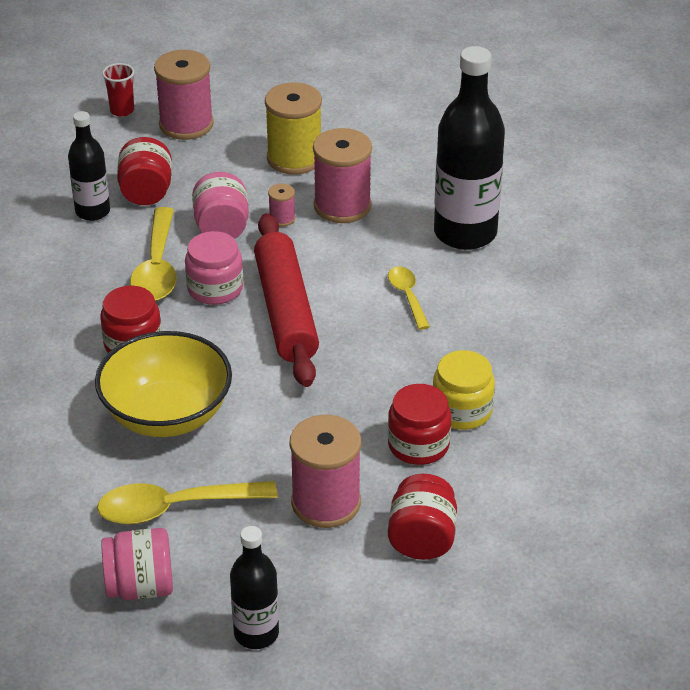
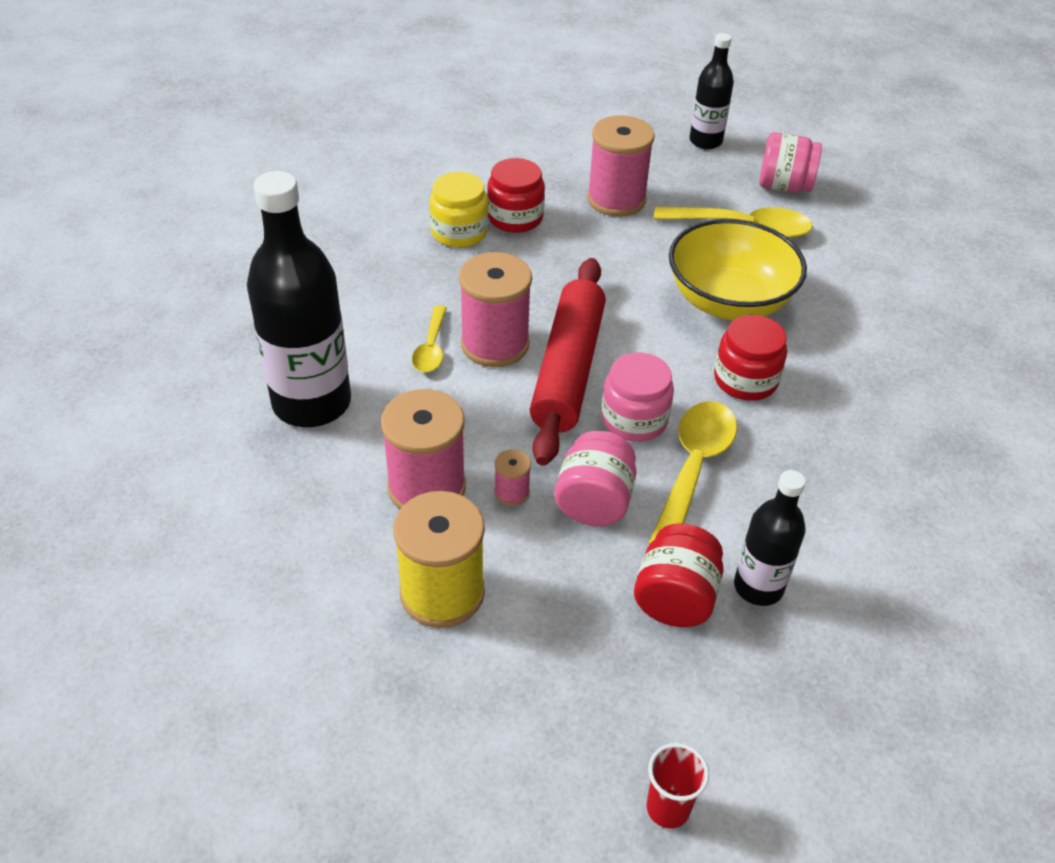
camera: 160 degrees left, 5 degrees up
(186, 124) = (571, 729): pink spool -> pink spool (495, 344)
(422, 538) = (555, 160): red jar -> none

